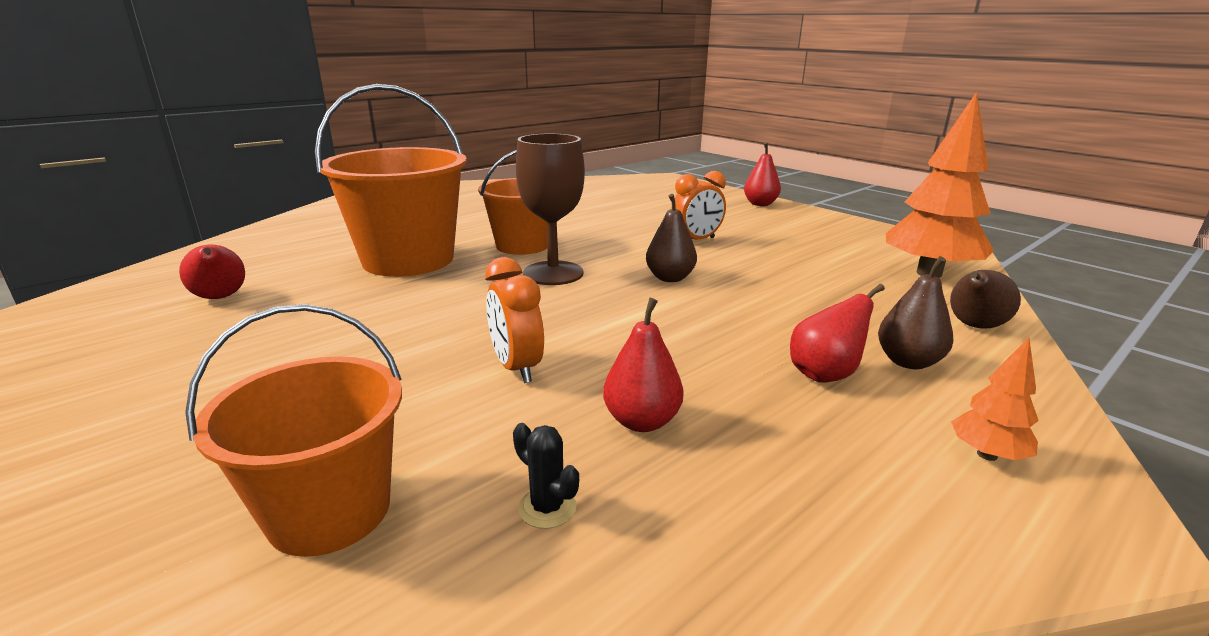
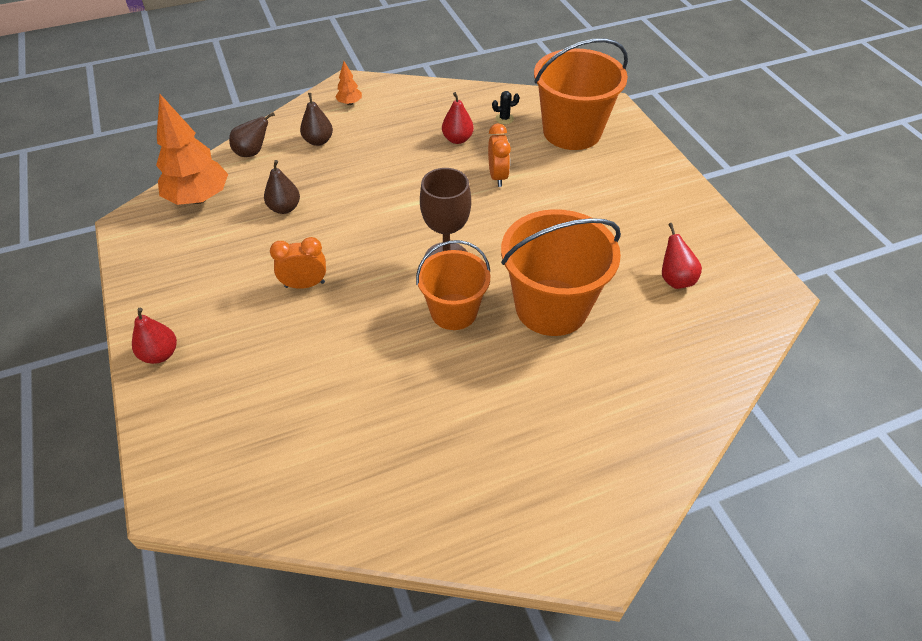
camera: 160 degrees left, 25 degrees up
(329, 511) = (572, 131): orange bucket -> orange bucket, size x1.57
(547, 508) = (504, 119): black cactus -> black cactus turned 75 degrees counterclockwise
(670, 278) = (371, 233): brown pear -> brown pear (284, 208)
(825, 374) = (363, 143): red pear -> none

